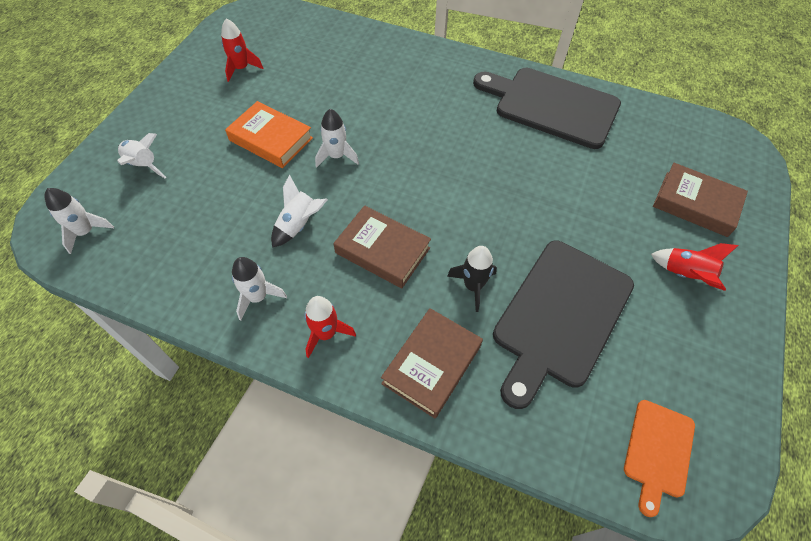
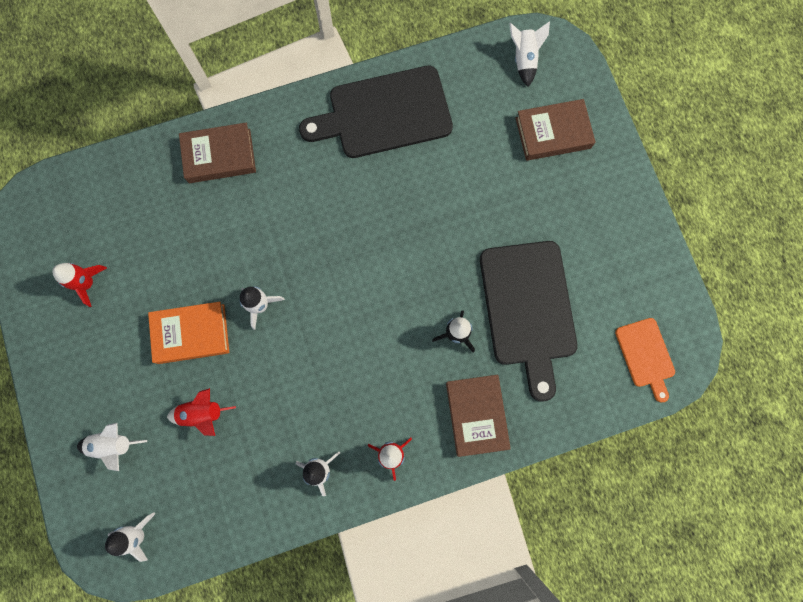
camera: 40 degrees left, 20 degrees up
(299, 225) = (292, 390): white rocket -> white rocket (524, 59)
(382, 250) = (371, 359): brown book -> brown book (219, 156)
(685, 275) = (584, 206): red rocket -> red rocket (202, 413)

